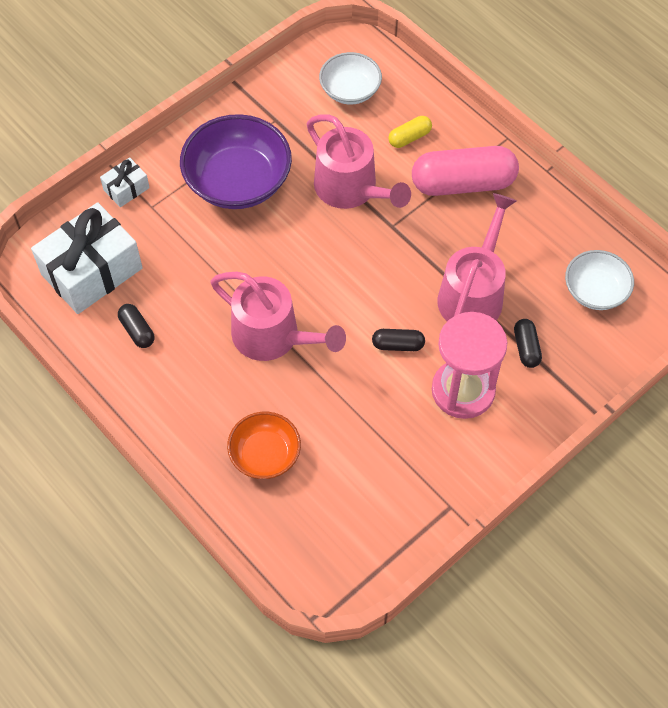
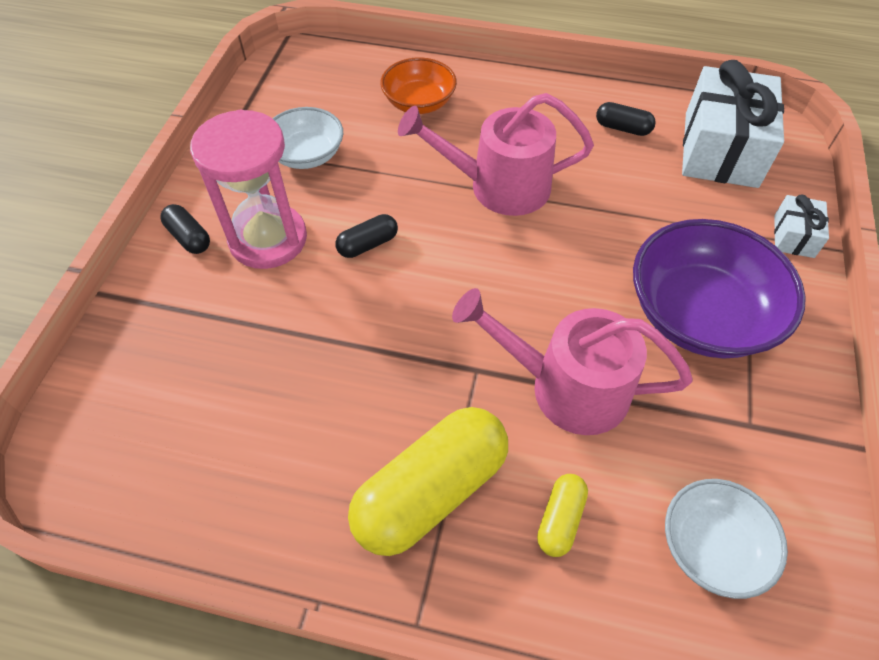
camera: 145 degrees right, 5 degrees down
(463, 183) = (430, 491): pink capsule -> yellow capsule
(473, 293) = (319, 344): pink watering can -> none
(526, 348) = (218, 318): black capsule -> black capsule (189, 237)
(595, 291) = (157, 439): white bowl -> white bowl (307, 155)

